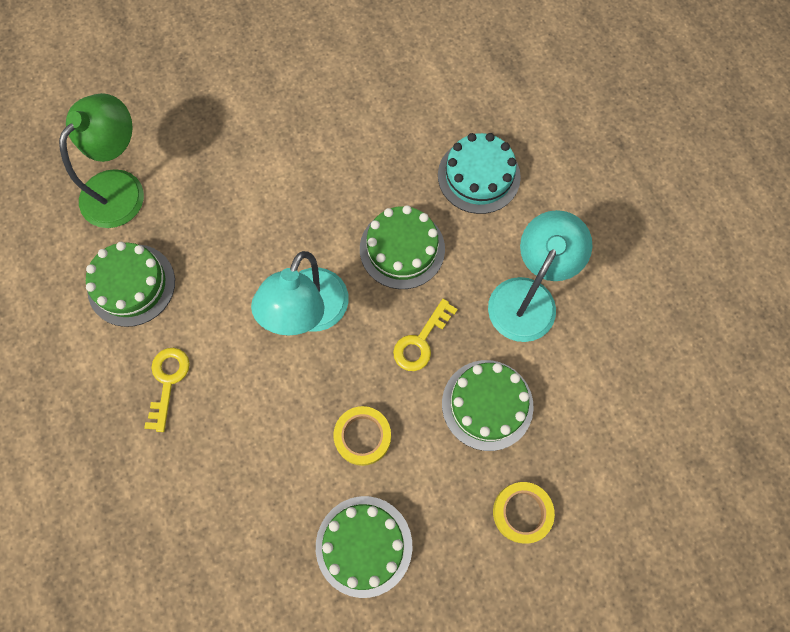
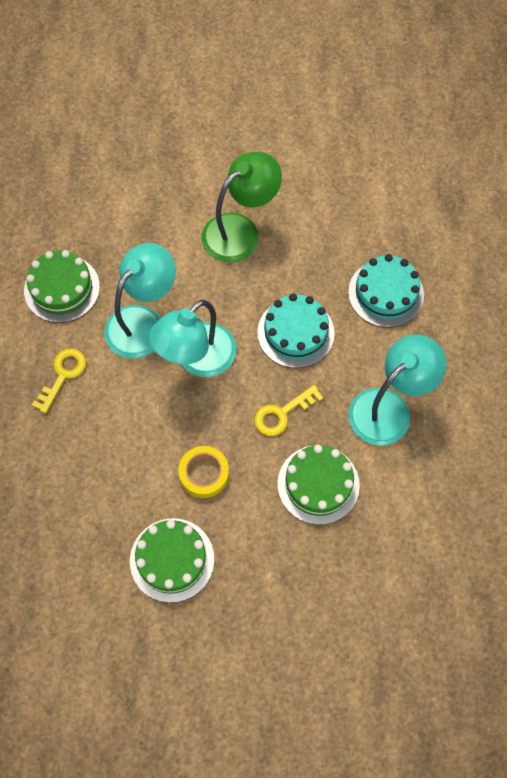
camera: 20 degrees right, 5 degrees down
(121, 187) = (82, 207): green lamp -> green lamp (240, 230)
(235, 292) = (143, 322): none -> turquoise lamp
(402, 249) = (295, 333): green cake -> turquoise cake
(522, 512) = (313, 581): yellow tape -> none

